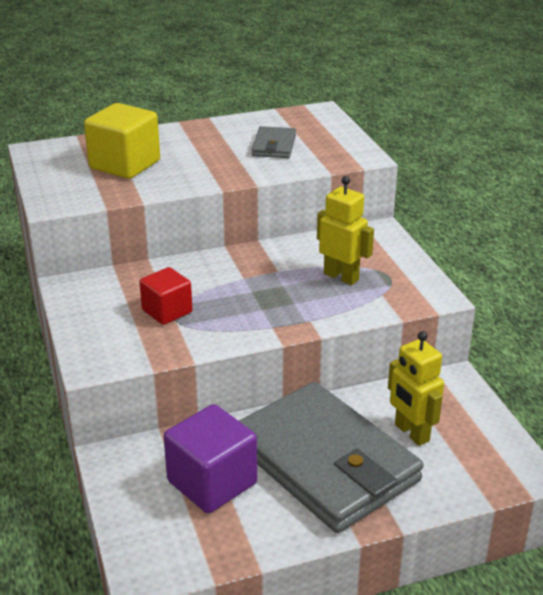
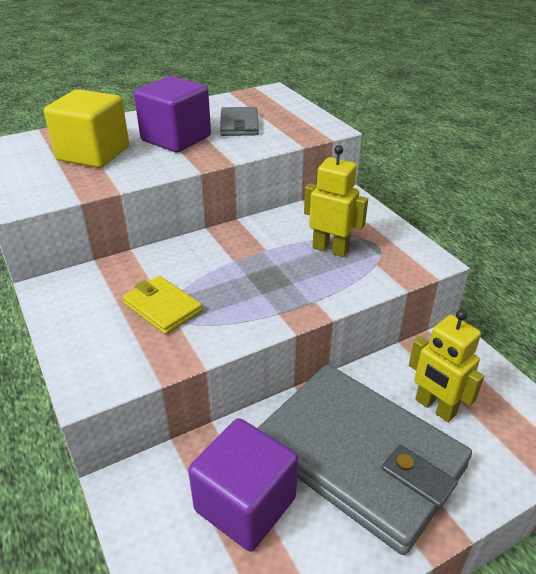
camera: 10 degrees left, 5 degrees up
(167, 311) = (162, 307): red cube -> yellow wallet
(207, 155) = (176, 139): none -> purple cube

